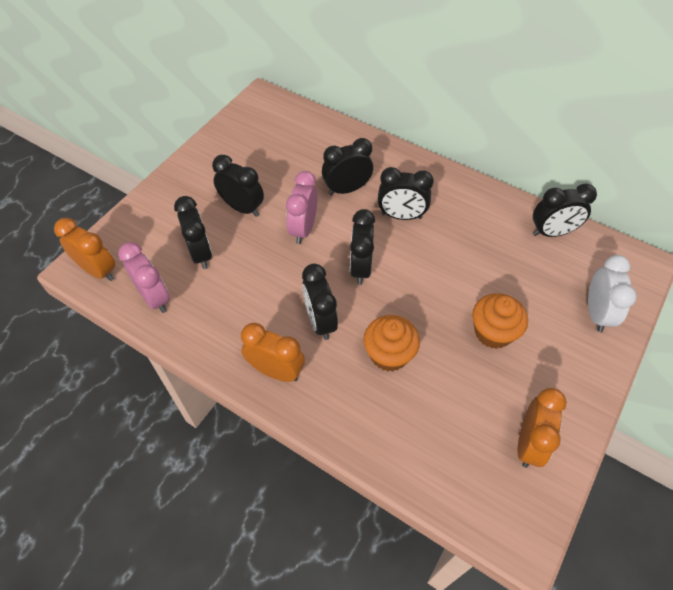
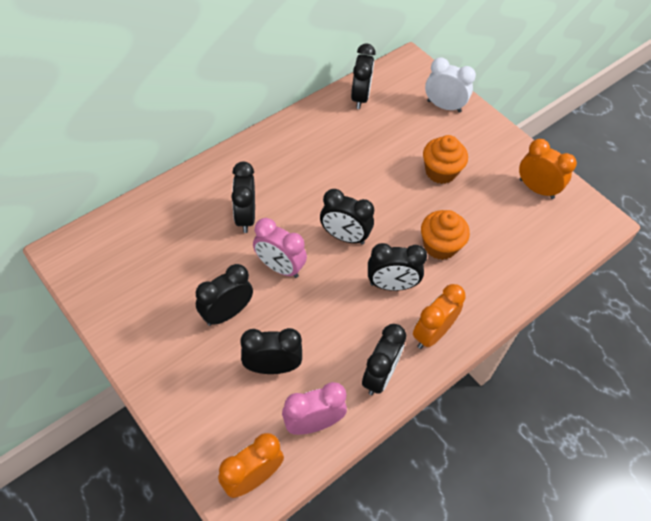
camera: 75 degrees left, 0 degrees up
(401, 216) = (298, 187): black clock -> black clock (379, 376)

